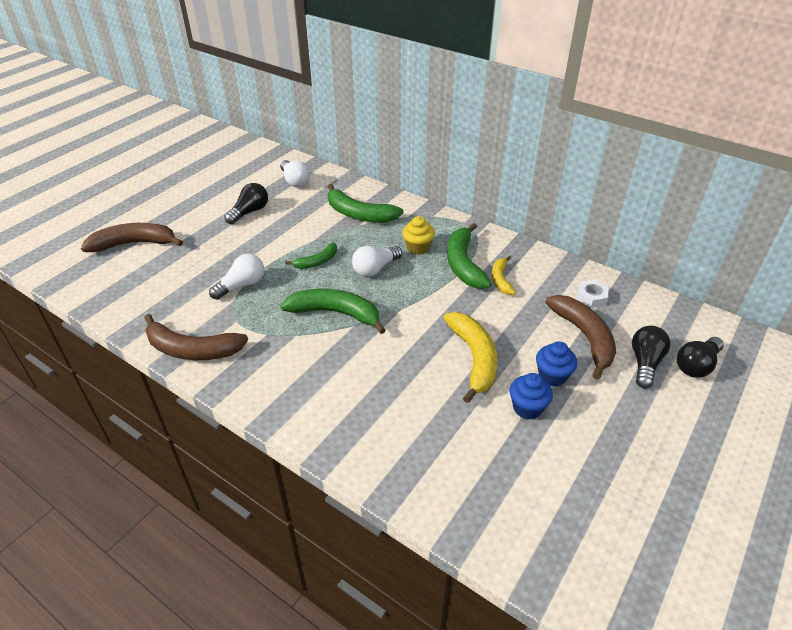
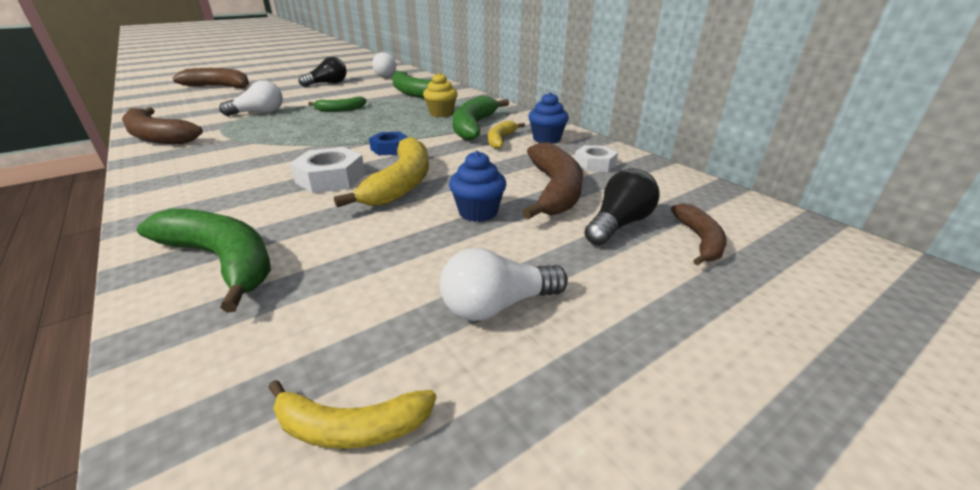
camera: 20 degrees right, 10 degrees down
(335, 313) = (309, 136): green banana -> green banana (222, 261)
(375, 269) = (385, 119): white light bulb -> white light bulb (497, 306)
(415, 367) = (330, 178): none -> white nut
(423, 315) = (390, 148): none -> blue nut
(527, 408) = (413, 232): blue cupcake -> blue cupcake (546, 139)
(613, 545) = (351, 427): none -> yellow banana
(696, 365) = (699, 240): black light bulb -> brown banana

